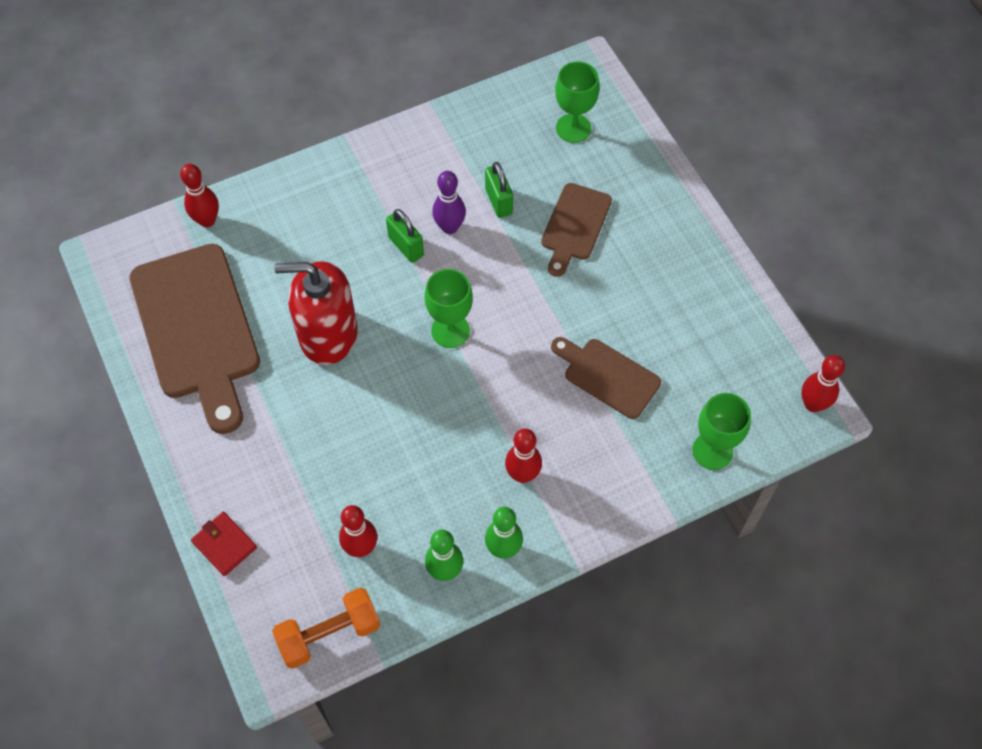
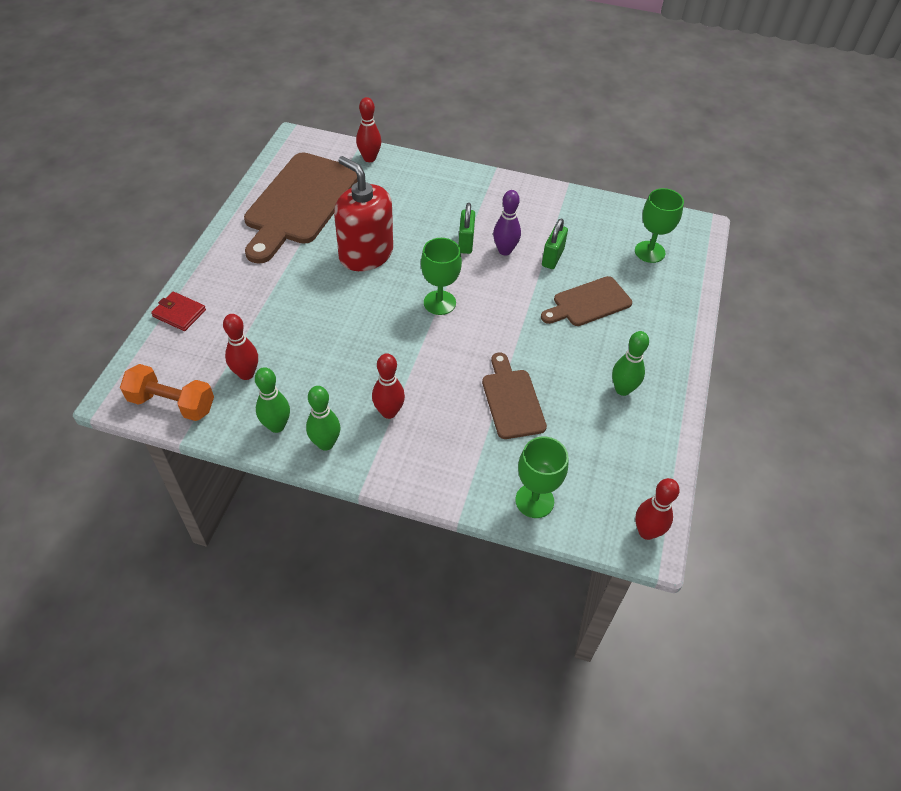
camera: 40 degrees right, 10 degrees down
(224, 545) = (179, 313): red wallet -> red wallet turned 60 degrees counterclockwise
(681, 291) = (622, 389): none -> green bowling pin

